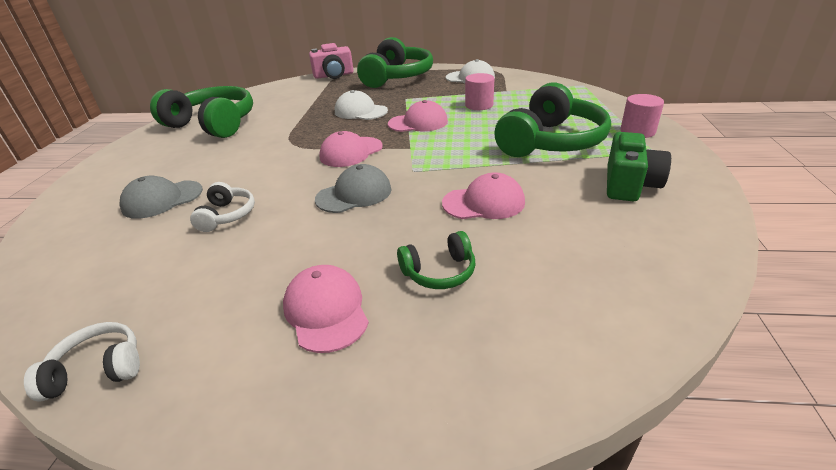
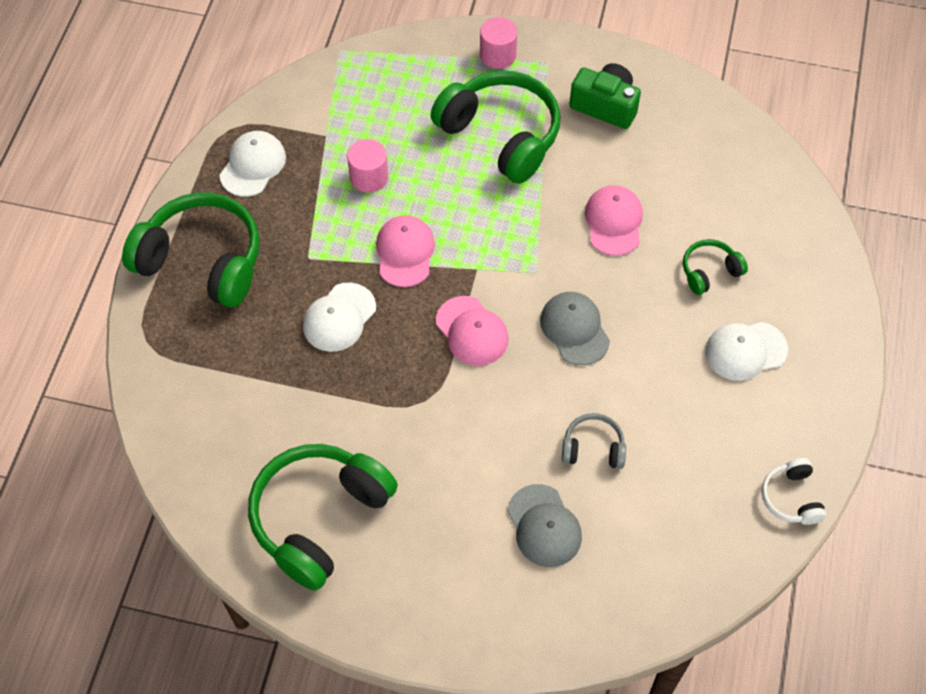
camera: 85 degrees left, 25 degrees up
(227, 215) = (593, 448): white headphones -> grey headphones
(326, 311) = (745, 351): pink cap -> white cap
(334, 75) = (147, 355): pink camera -> none
(439, 272) = (709, 271): green headphones -> green headphones turned 105 degrees counterclockwise

